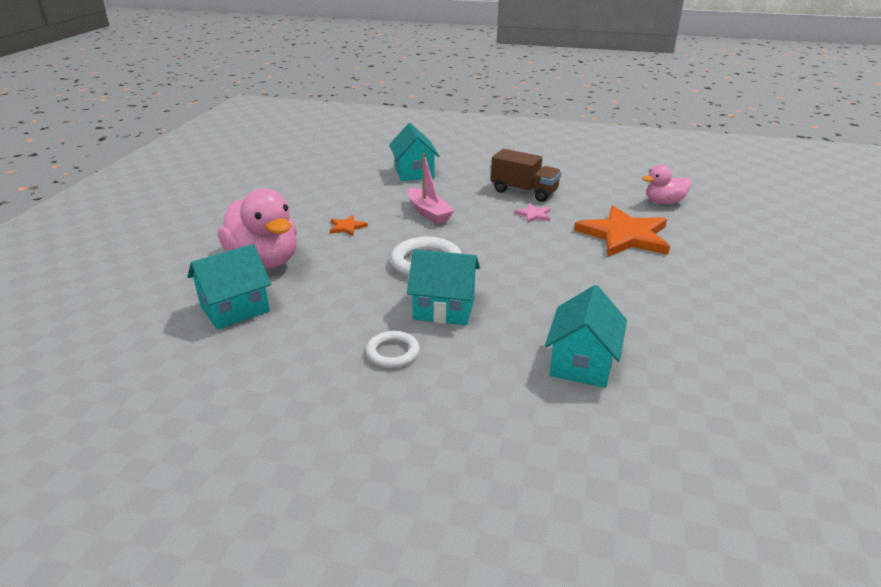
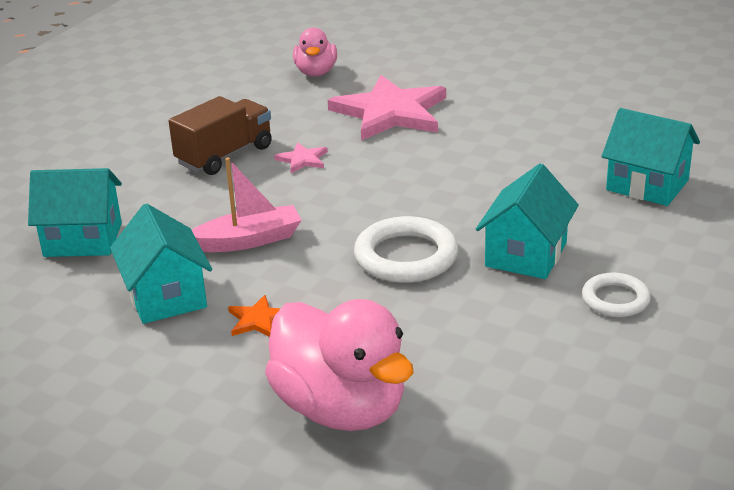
camera: 75 degrees left, 0 degrees up
(235, 309) = (484, 436): turquoise house -> turquoise house (166, 296)
(264, 261) = (341, 408): pink duck -> pink duck turned 75 degrees clockwise
(624, 235) = (390, 112): orange star -> pink star

